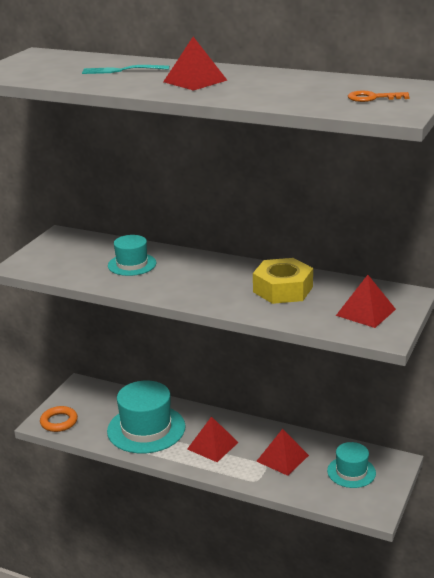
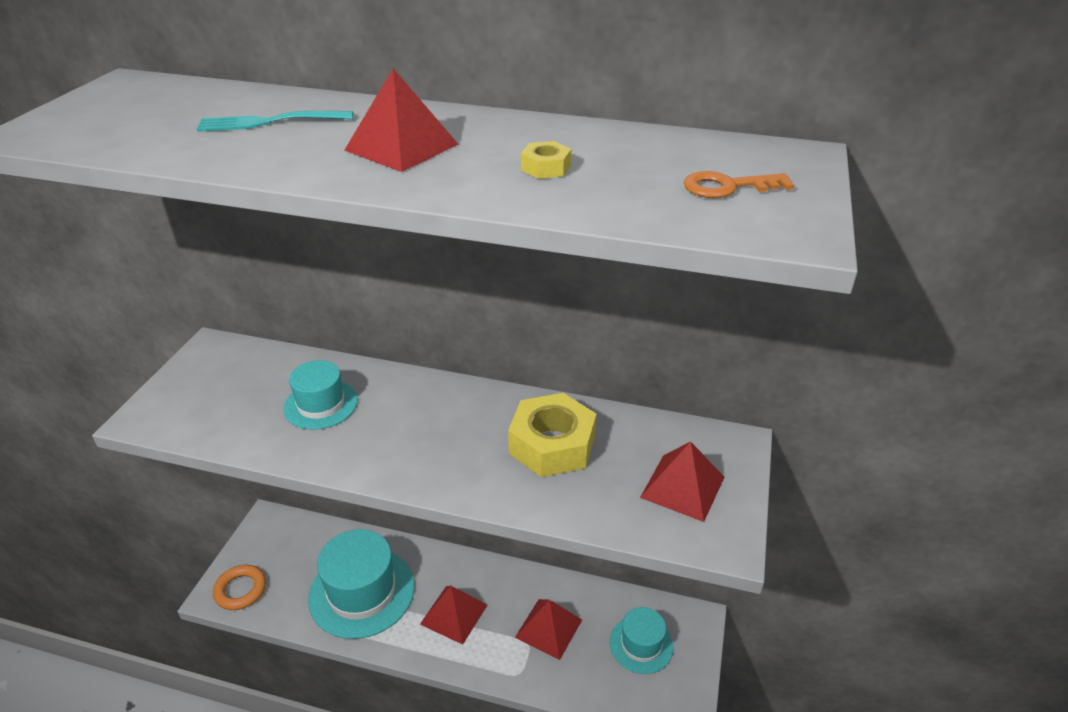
camera: 10 degrees left, 10 degrees up
(274, 89) = (546, 167): none -> yellow nut

